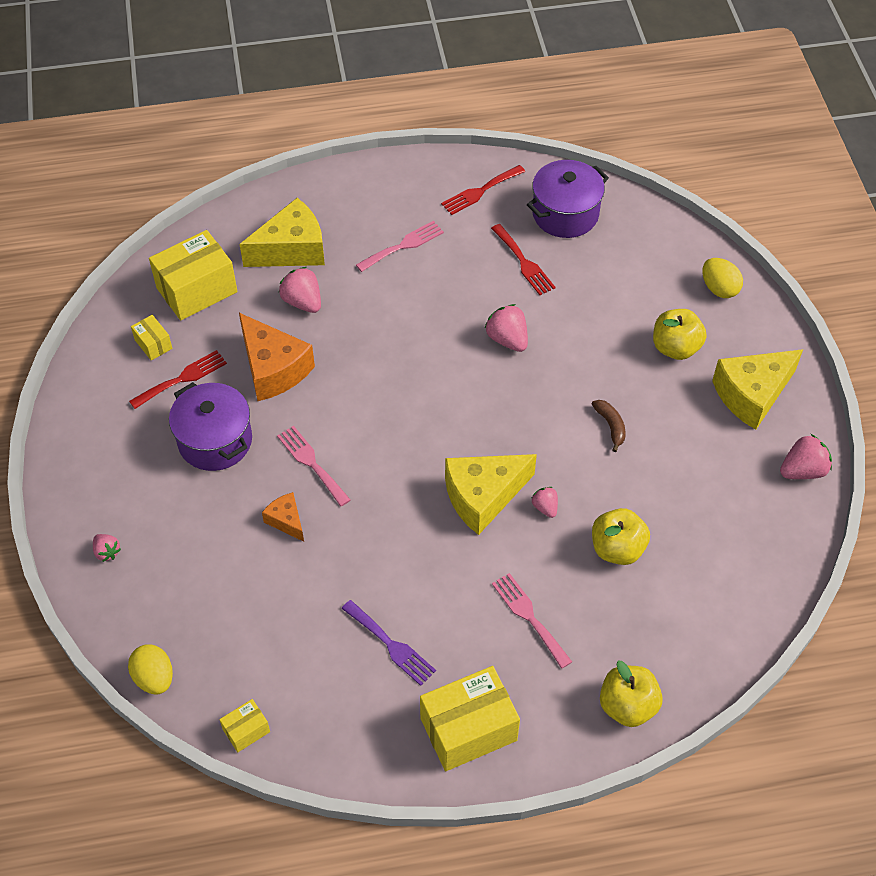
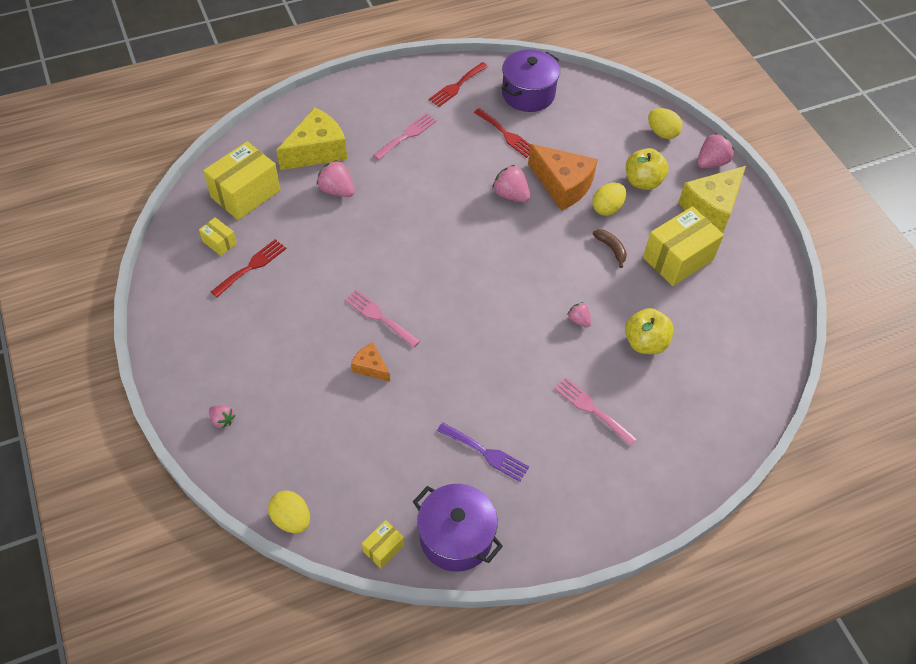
camera: 15 degrees left, 0 degrees up
(215, 440) = (293, 312): purple pot -> purple pot (456, 537)
(273, 369) = (326, 247): orange cheese -> orange cheese (562, 185)
(468, 729) = (569, 510): yellow box -> yellow box (678, 259)
(483, 496) = (527, 320): yellow cheese -> none
(620, 374) = (607, 208): none -> yellow egg
(627, 706) = (690, 465): yellow apple -> none
(802, 470) = (767, 258): pink strawberry -> pink strawberry (711, 163)

